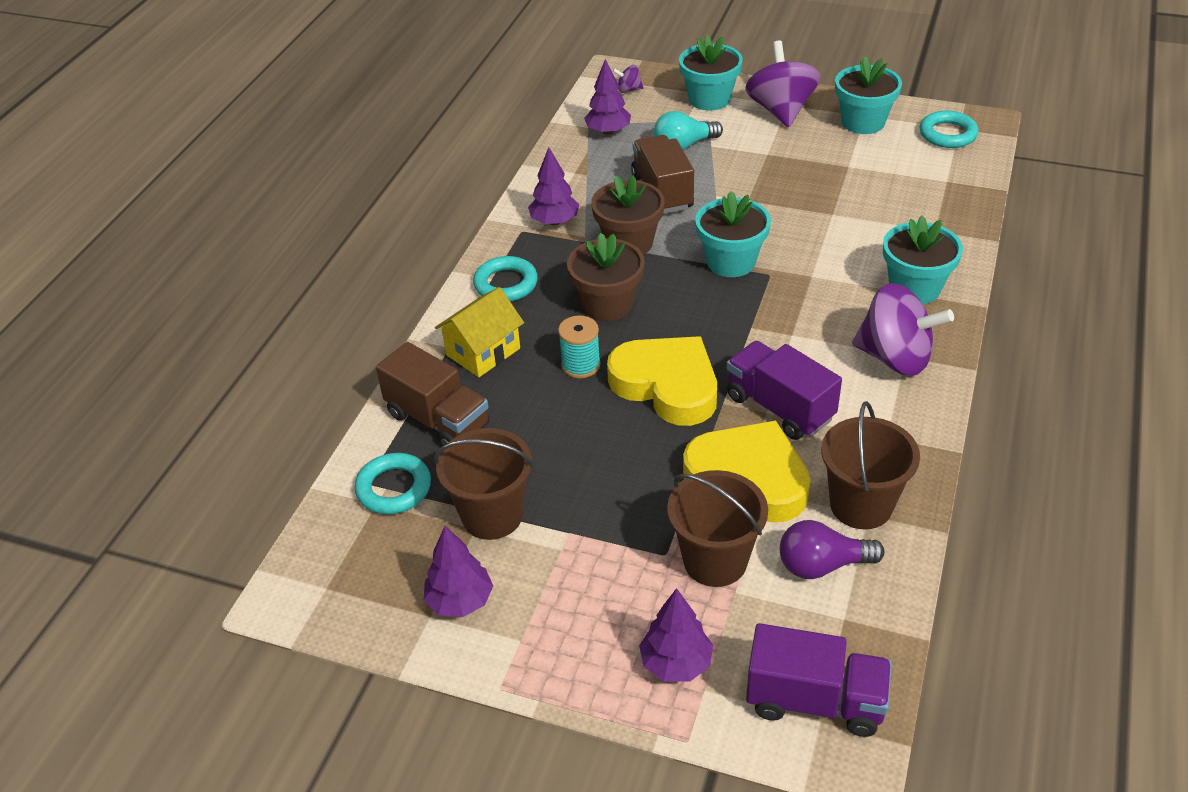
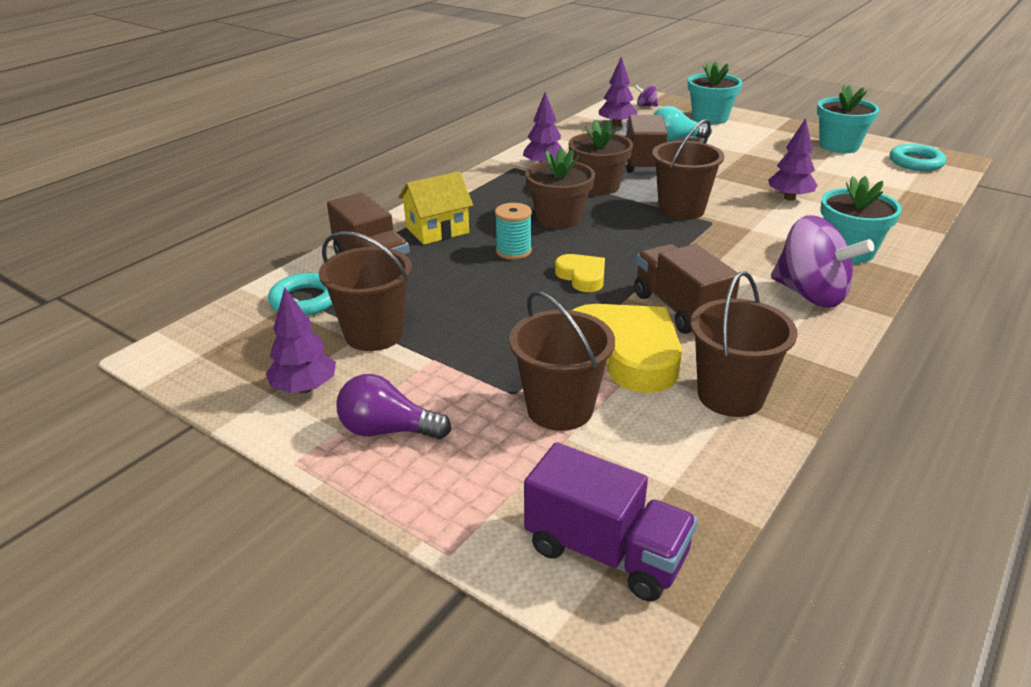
camera: 15 degrees right, 10 degrees down
(506, 284) = (482, 194): turquoise ring -> none
(667, 385) = (582, 276): yellow heart -> yellow heart, size x0.52
(676, 663) = (475, 483): purple tree -> purple tree (789, 198)
(731, 262) = (681, 209): turquoise flower pot -> brown bucket
(779, 407) = (680, 309): purple truck -> brown truck
(781, 110) = (768, 131): purple spinning top -> none
(822, 565) = (668, 435): purple light bulb -> purple light bulb (387, 430)

